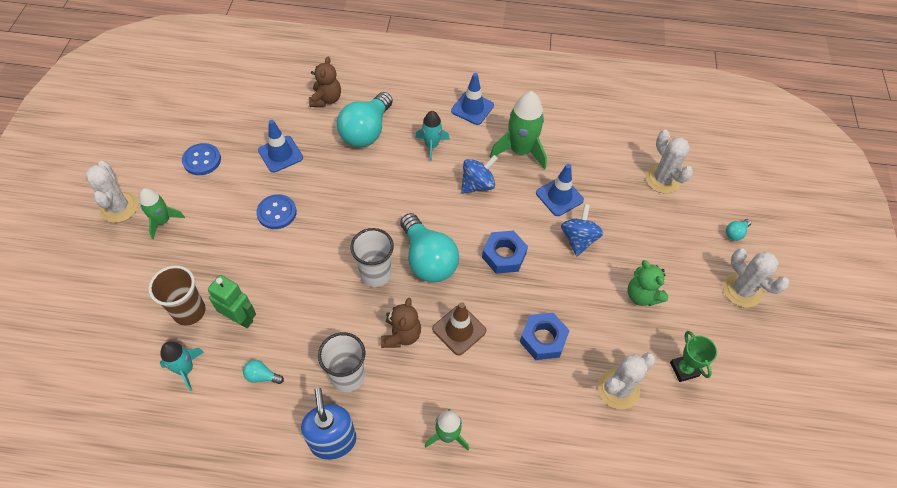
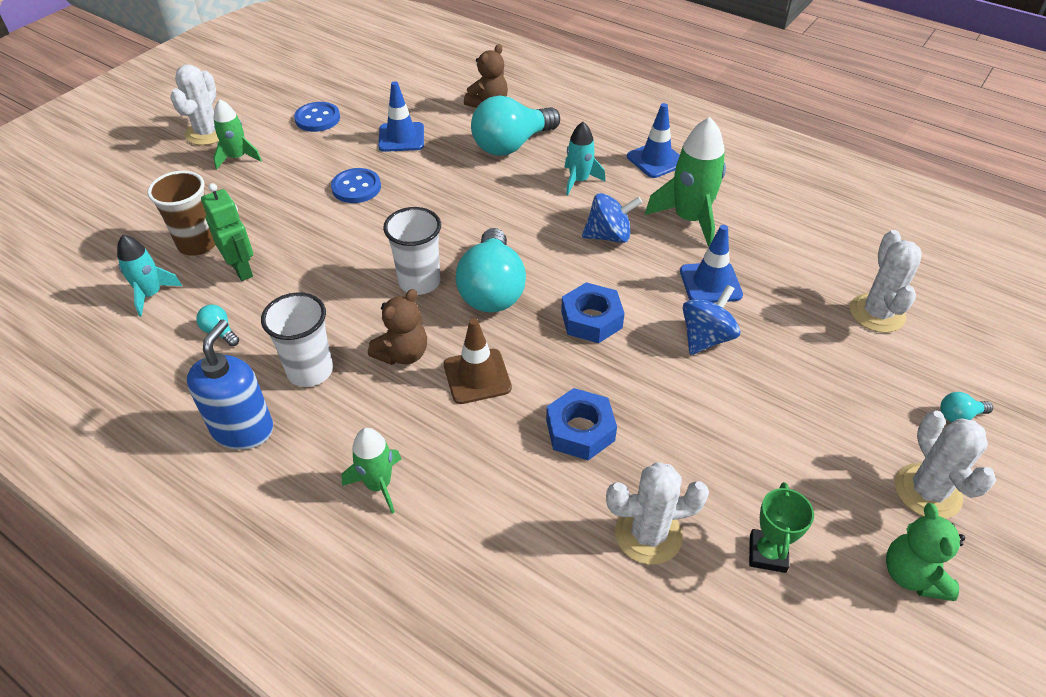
camera: 30 degrees right, 10 degrees down
(642, 295) = (758, 436): green teddy bear -> green teddy bear (912, 575)

